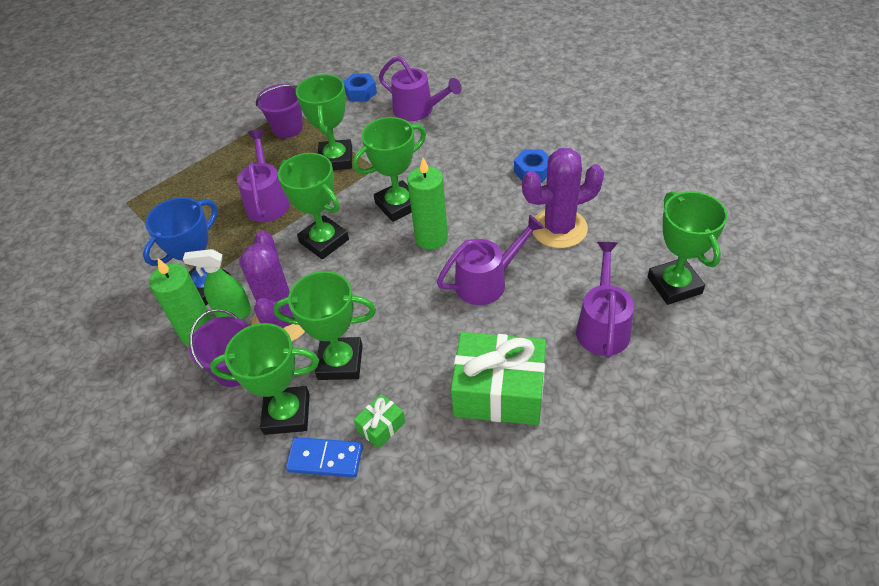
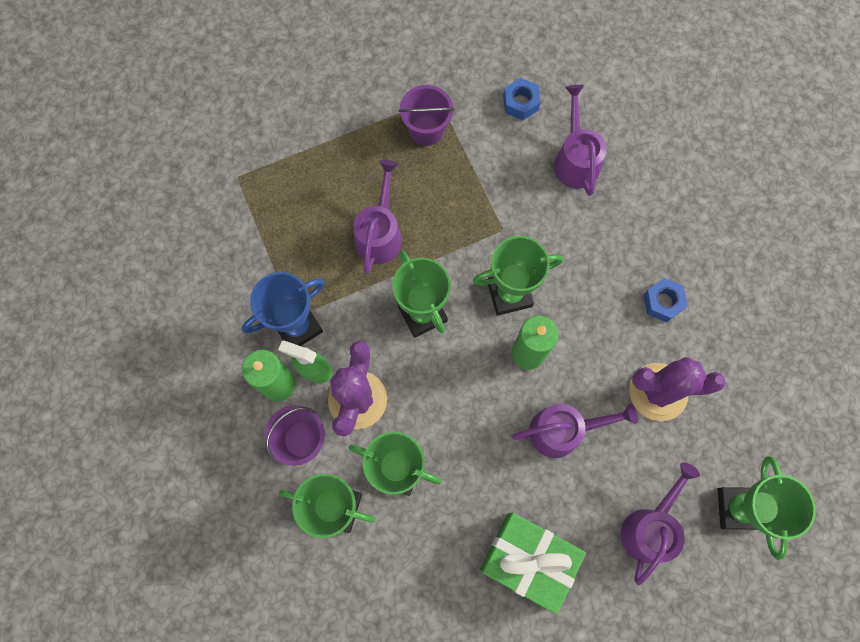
camera: 15 degrees right, 25 degrees up
(325, 459) = (358, 567): blue domino -> none
(336, 159) = (465, 200): green trophy -> none
(381, 426) = (414, 554): green gift -> none
(418, 110) = (575, 159): purple watering can -> purple watering can turned 150 degrees counterclockwise

